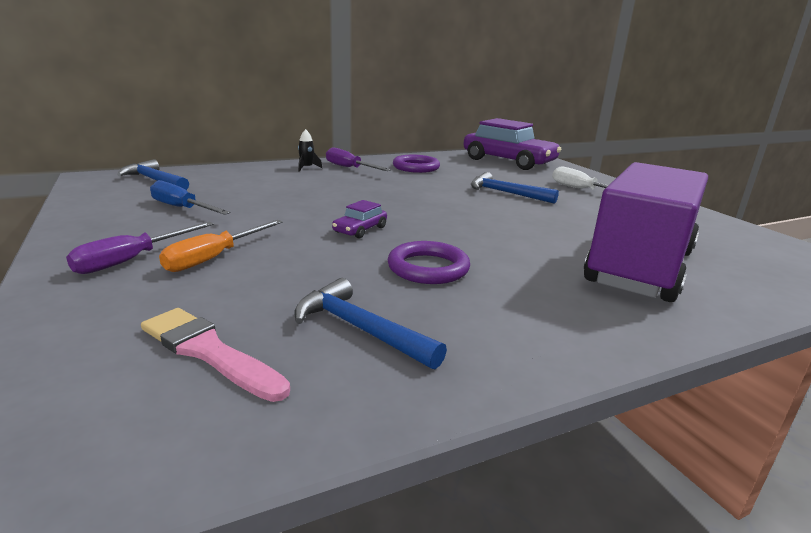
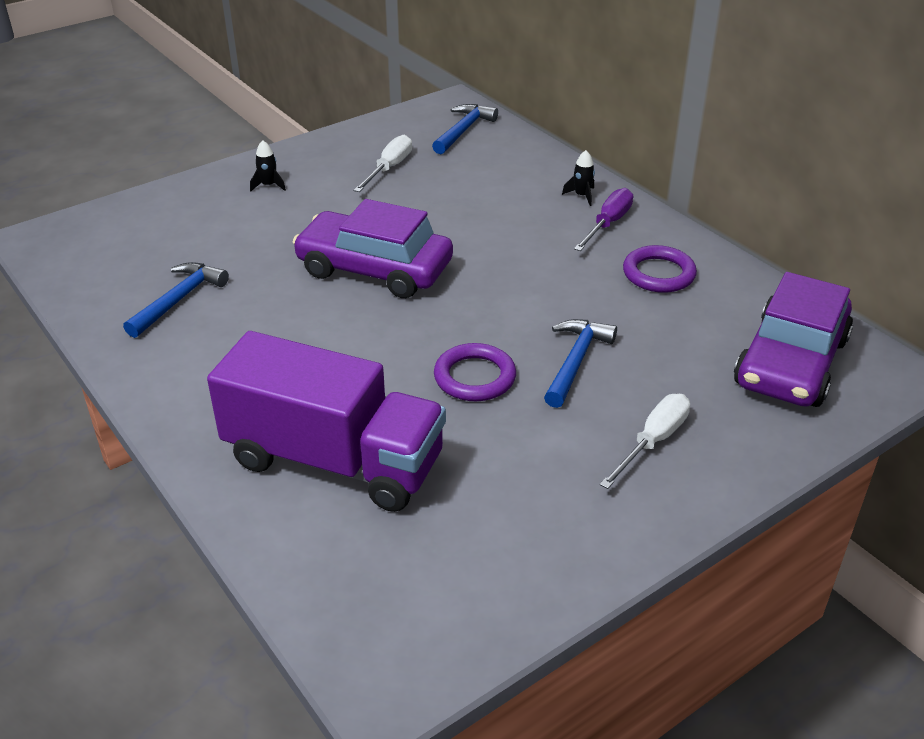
camera: 80 degrees right, 15 degrees up
(132, 260) = (268, 185): purple screwdriver -> black rocket
(182, 208) = (389, 168): blue screwdriver -> white screwdriver
(208, 352) = (146, 251): pink brush -> none
(214, 258) = (282, 215): orange screwdriver -> none
(360, 230) = (374, 269): purple car -> purple car, size x2.41
(428, 268) = (292, 319): purple ring -> purple ring (474, 377)

